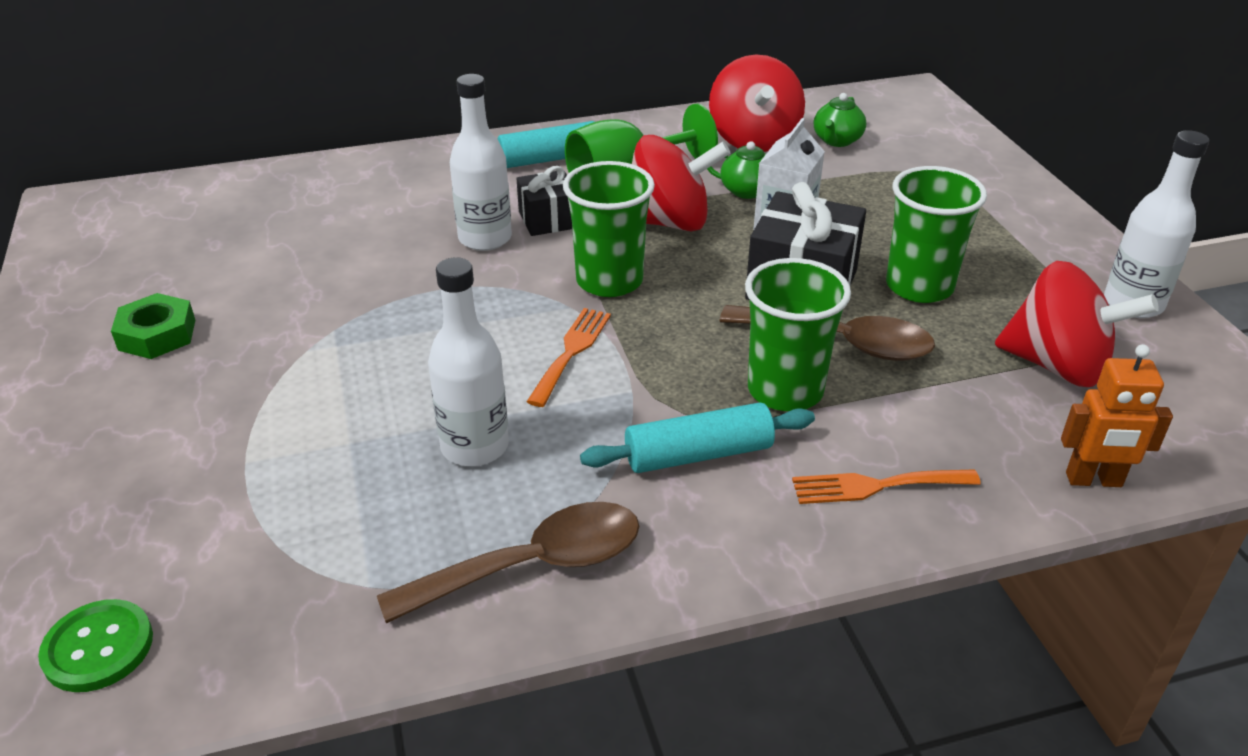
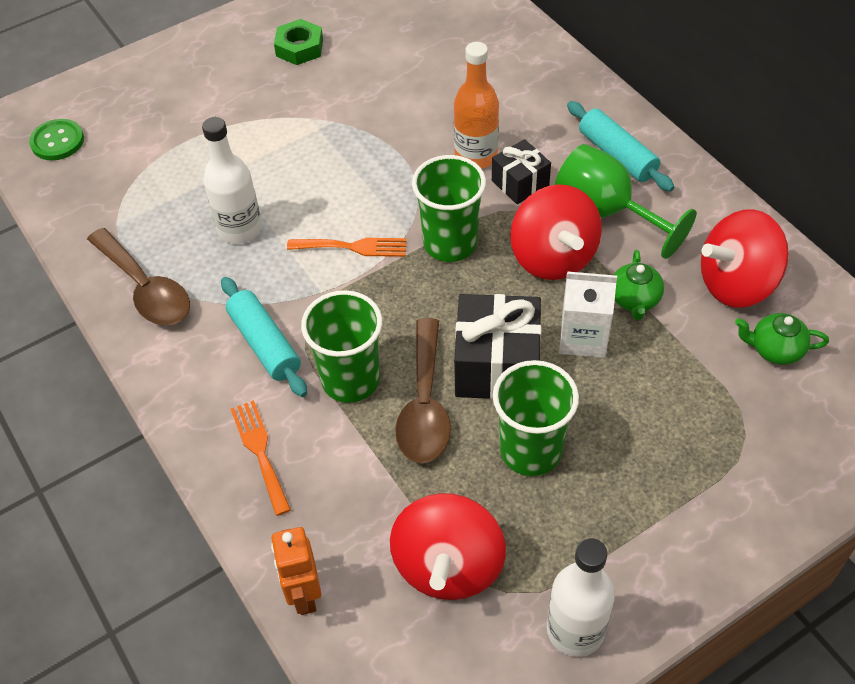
camera: 75 degrees right, 15 degrees up
(485, 238) = (476, 156): white bottle -> orange bottle

